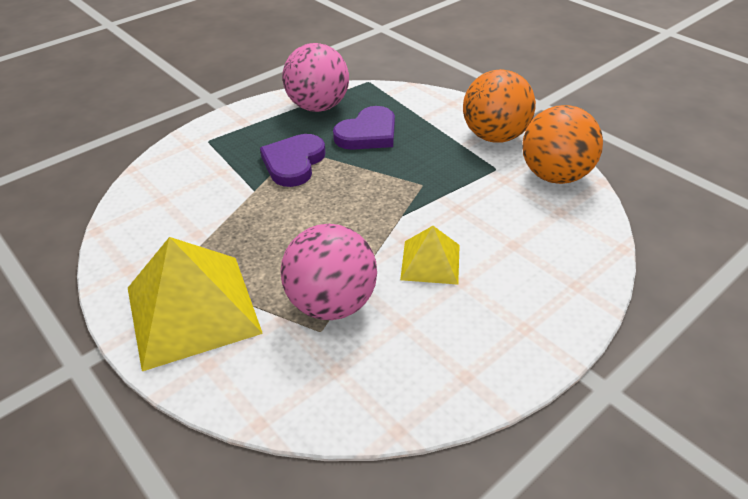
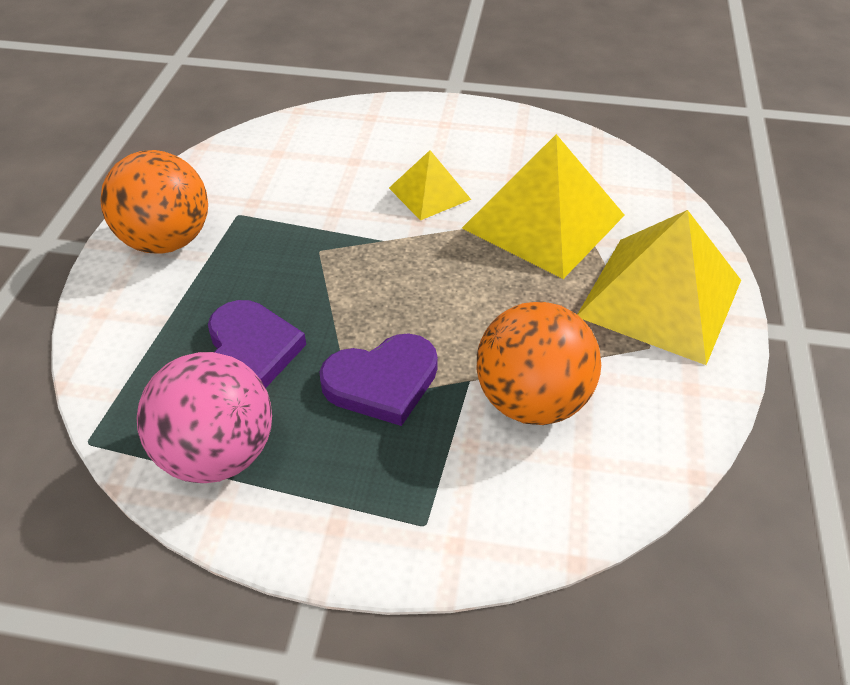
camera: 130 degrees left, 5 degrees up
(332, 304) = (543, 221): pink ball -> yellow pyramid
(368, 133) = (250, 351): purple heart -> purple heart turned 75 degrees clockwise
(555, 176) = (217, 174): orange ball -> orange ball (532, 400)

